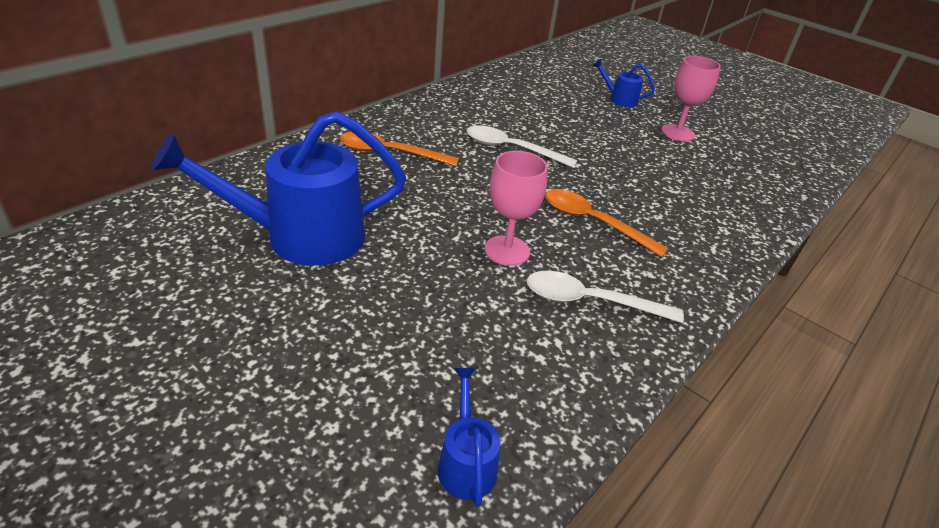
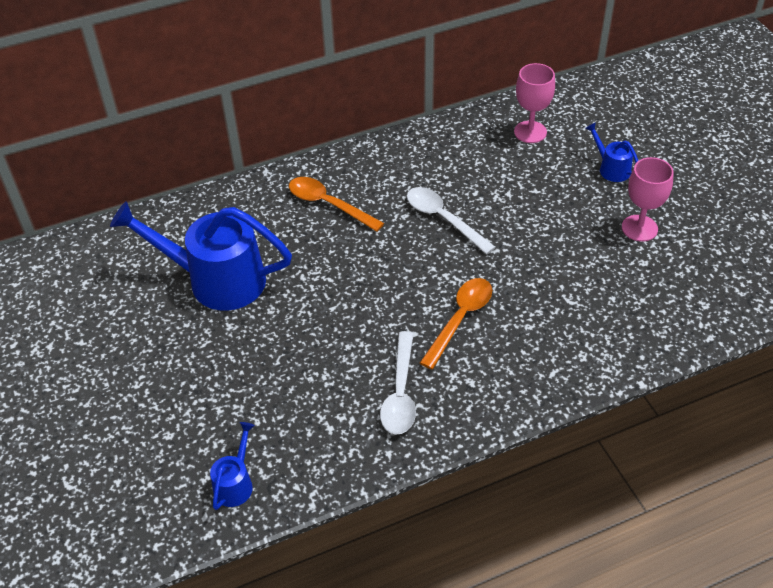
camera: 30 degrees right, 10 degrees up
(507, 250) = (365, 330): pink goblet -> pink goblet (530, 132)
(589, 301) = (400, 393): white spoon -> white spoon turned 120 degrees counterclockwise
(592, 222) = (460, 319): orange spoon -> orange spoon turned 60 degrees clockwise

